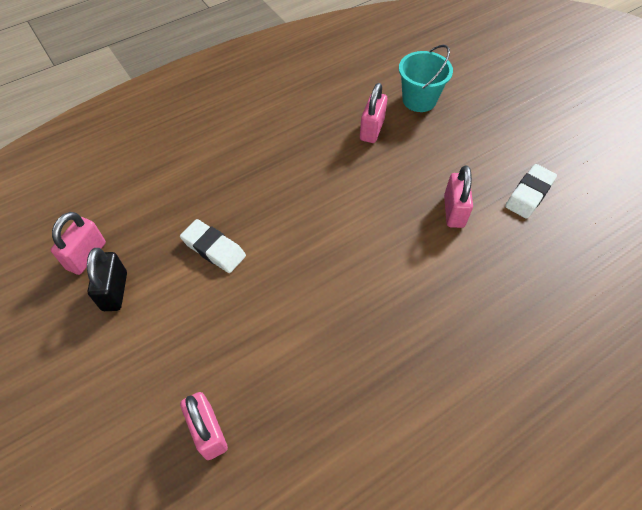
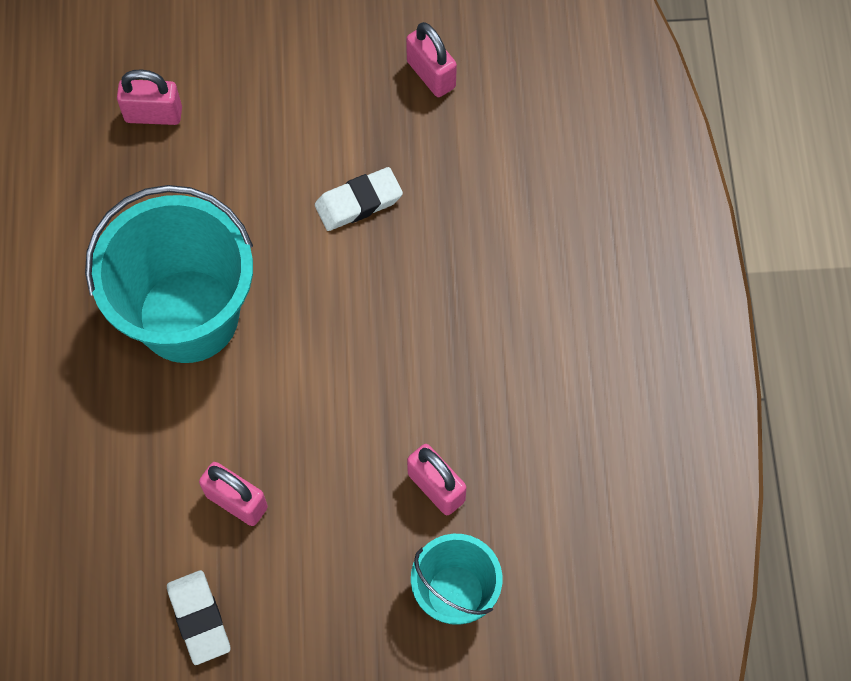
camera: 120 degrees right, 10 degrees up
(115, 291) = (365, 87): black padlock -> none
(360, 304) = (188, 315): none -> turquoise bucket

